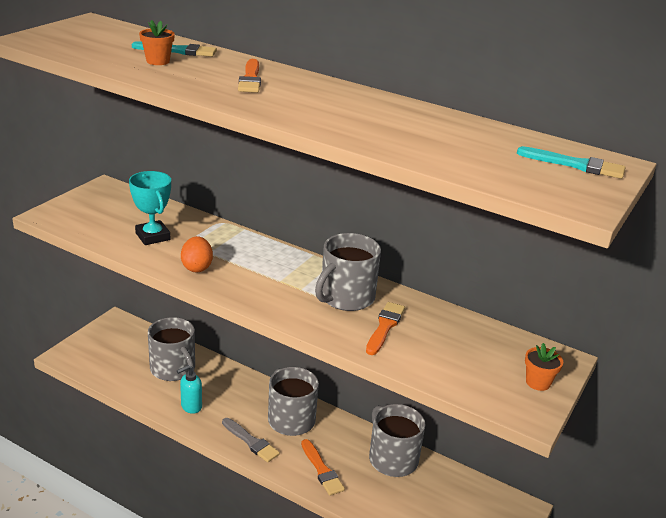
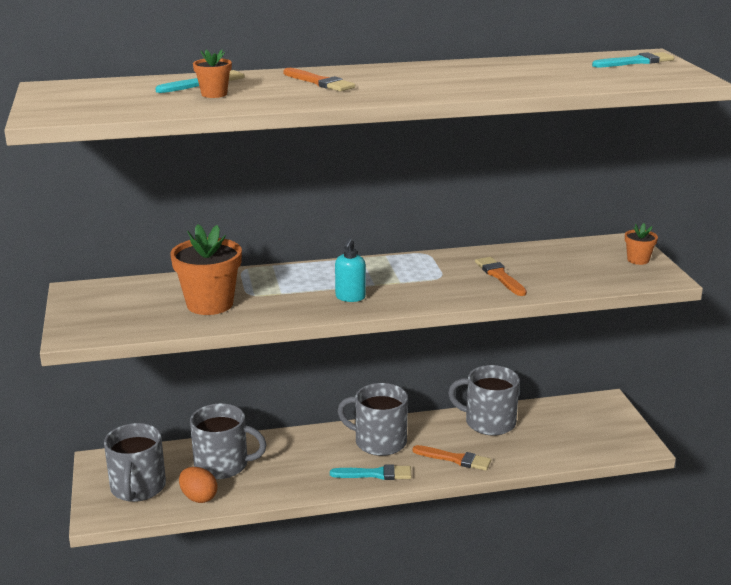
camera: 40 degrees left, 5 degrees down
(152, 236) = (210, 304): turquoise trophy -> orange flower pot
(191, 406) = (286, 481): turquoise soap dispenser -> turquoise soap dispenser (350, 297)
(197, 267) = (295, 306): orange egg -> orange egg (198, 497)
(251, 442) = (375, 474): grey brush -> turquoise brush
(346, 297) = (440, 272): grey mug -> grey mug (137, 487)

